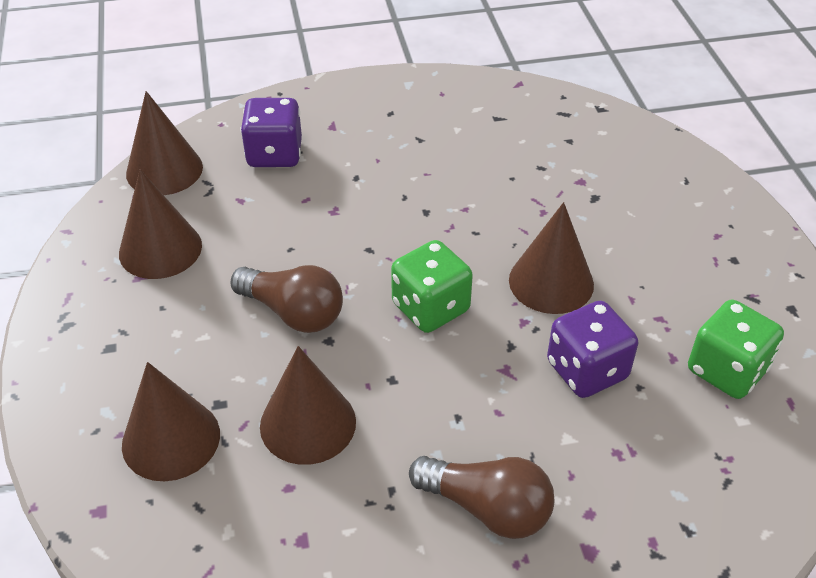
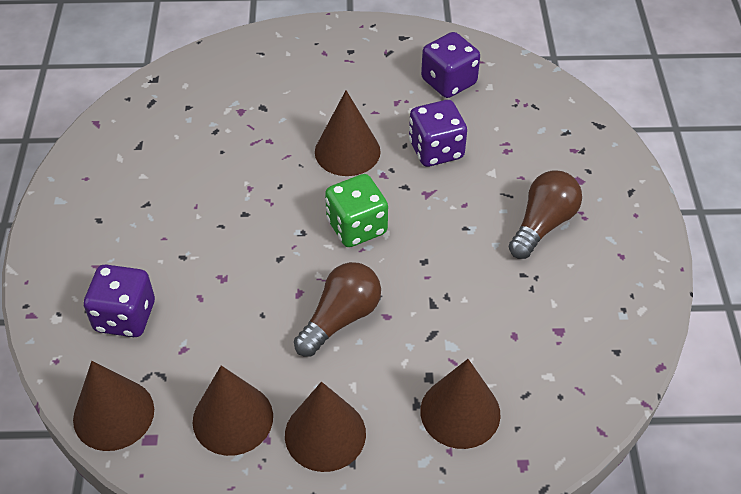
camera: 80 degrees left, 5 degrees up
(308, 423) = (458, 318): brown cone -> brown cone (325, 434)
(726, 370) = (448, 82): green dice -> purple dice

